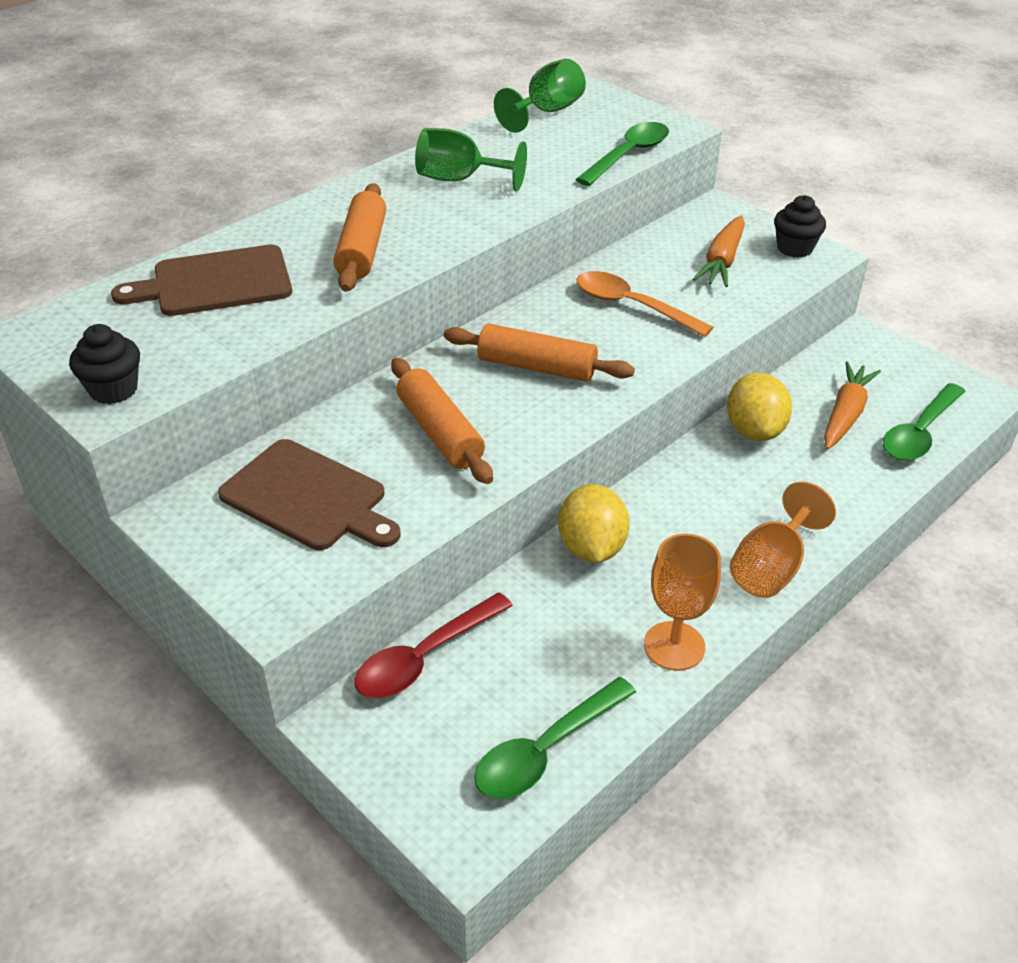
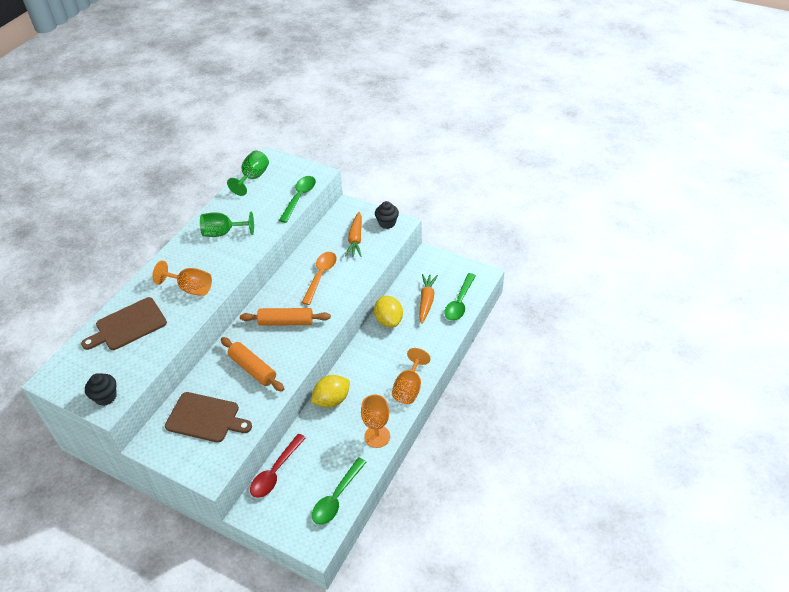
camera: 15 degrees left, 5 degrees up
(362, 250) = (191, 288): orange rolling pin -> orange goblet
(591, 548) = (332, 400): yellow lemon -> yellow lemon turned 75 degrees clockwise
(632, 306) = (320, 276): orange spoon -> orange spoon turned 90 degrees clockwise

